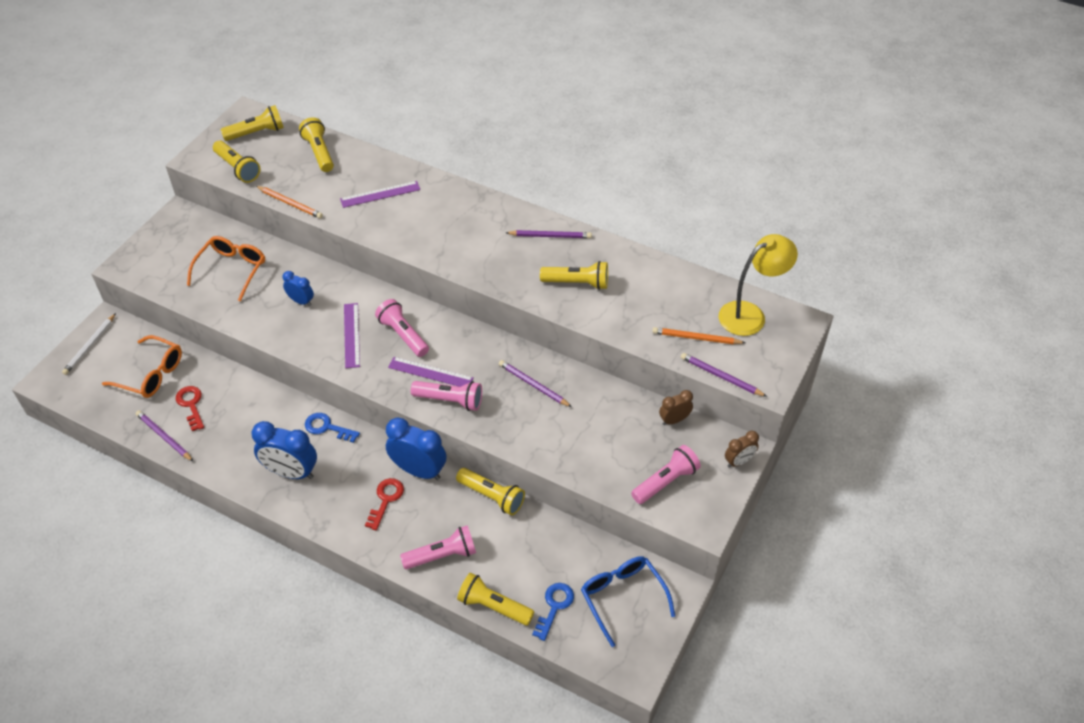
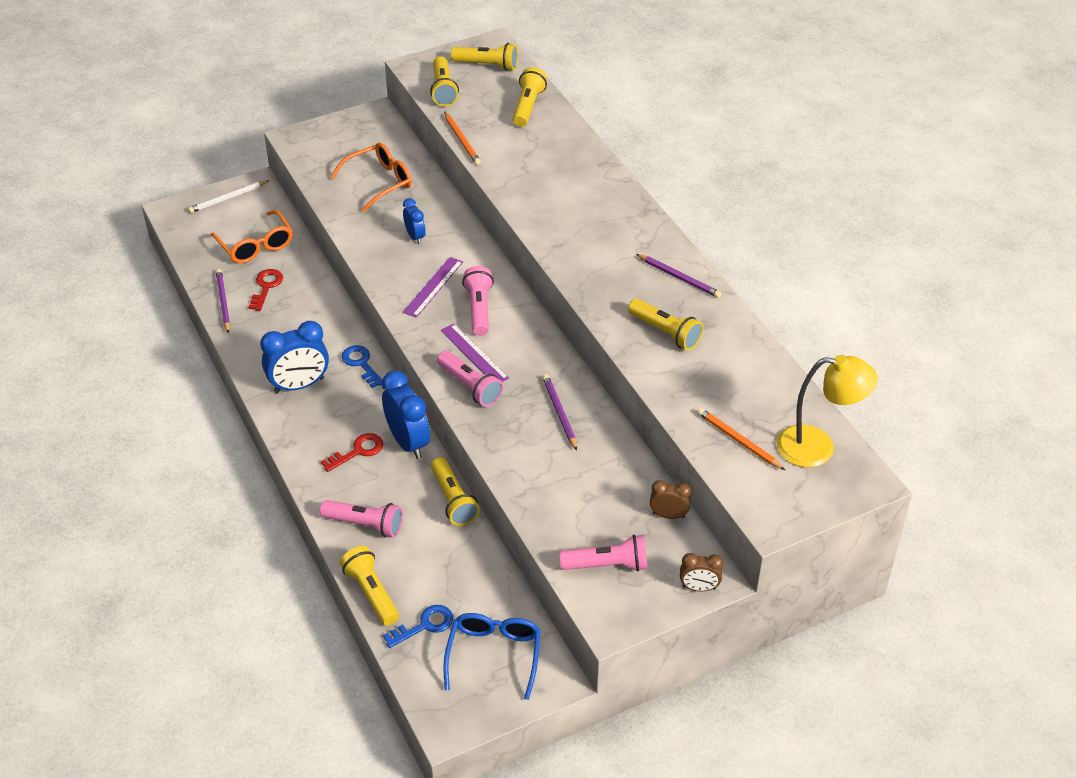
camera: 35 degrees right, 5 degrees down
(291, 472) = (299, 385): blue clock -> blue clock turned 75 degrees counterclockwise
(380, 194) = (550, 167): purple ruler -> none
(721, 376) = (729, 488): purple pencil -> none

